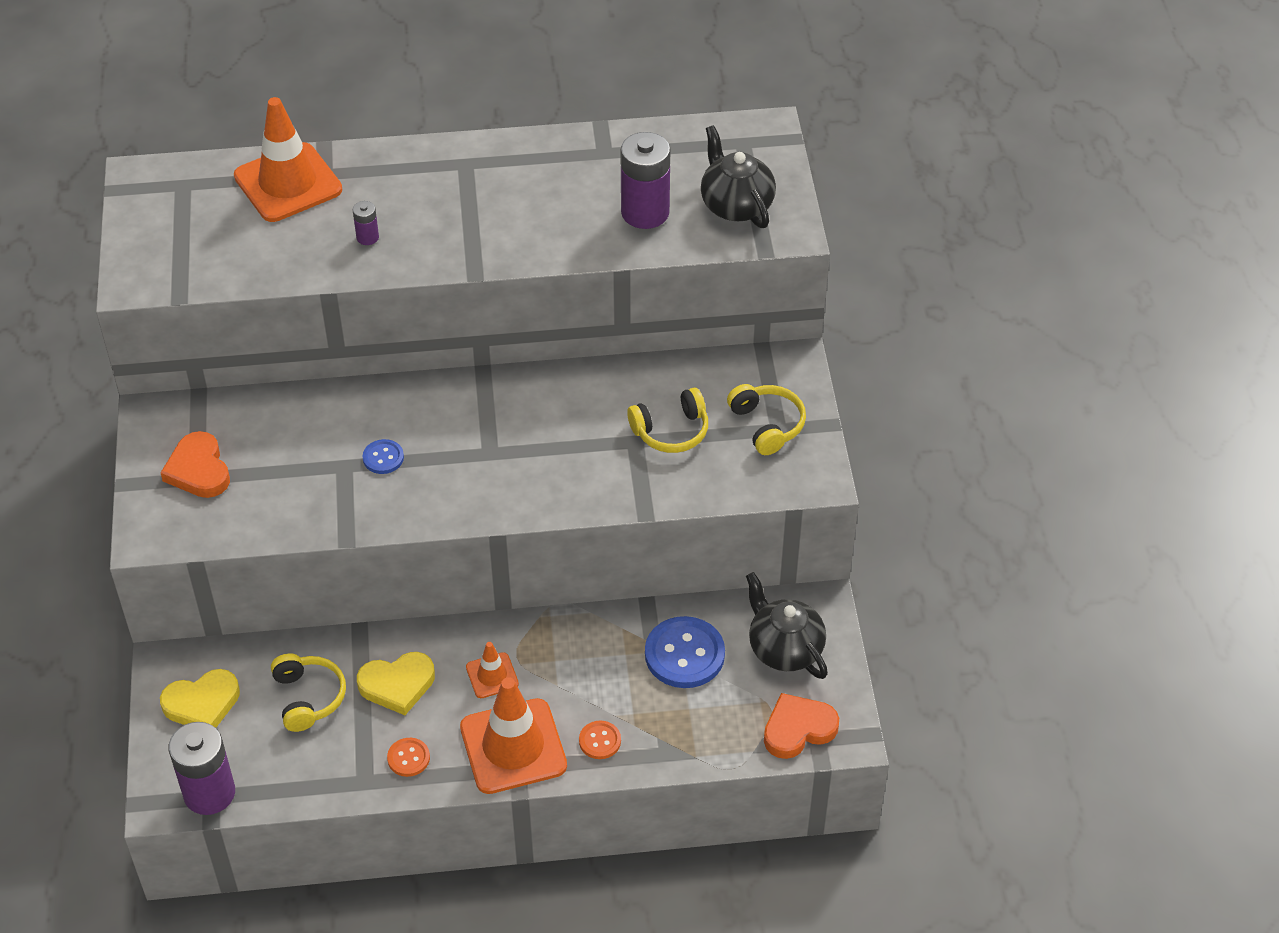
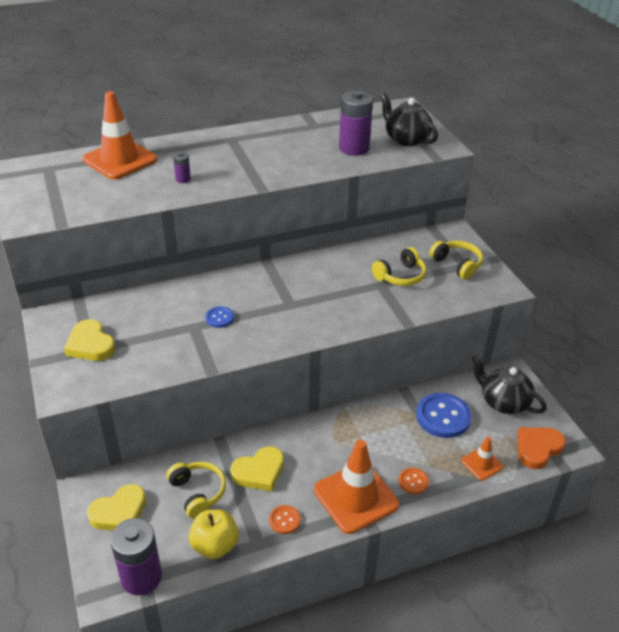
camera: 15 degrees left, 10 degrees down
(198, 470) = (90, 344): orange heart -> yellow heart
(310, 772) = (215, 545): none -> yellow apple
(492, 675) = (322, 453): orange traffic cone -> orange traffic cone (482, 464)

